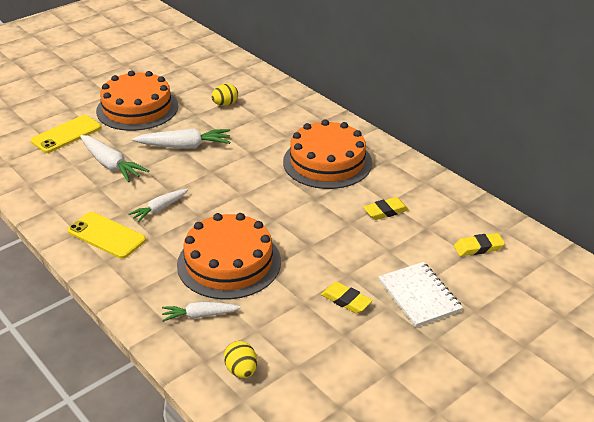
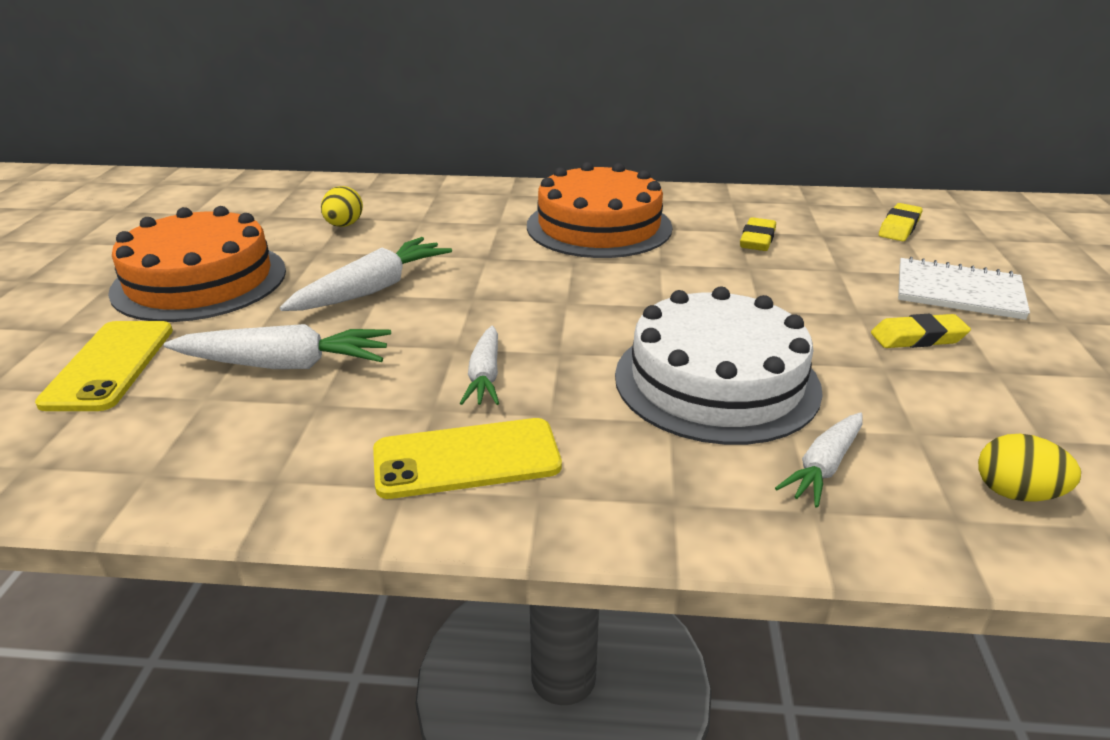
camera: 45 degrees left, 5 degrees down
(229, 263) = (716, 381): orange cake -> white cake

